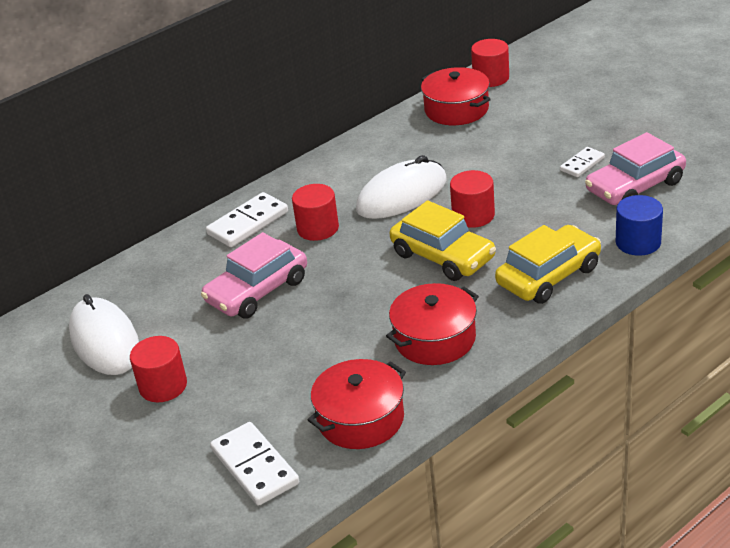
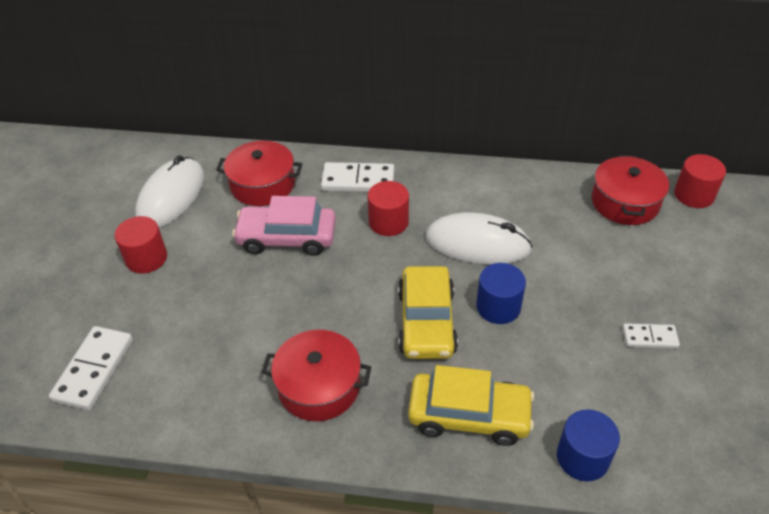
camera: 45 degrees right, 10 degrees up
(360, 419) = (188, 400): red pot -> red pot (262, 185)
(473, 215) = (498, 307): red cylinder -> blue cylinder
(635, 186) = (662, 401): pink car -> none

